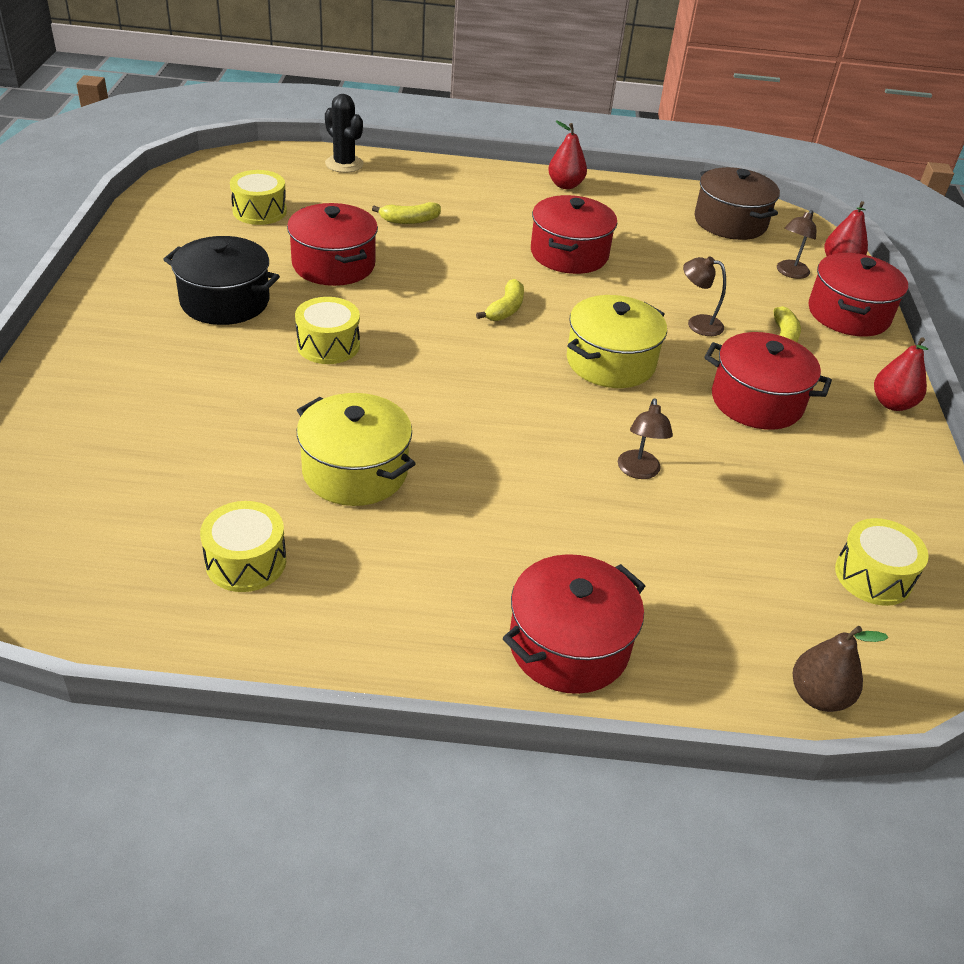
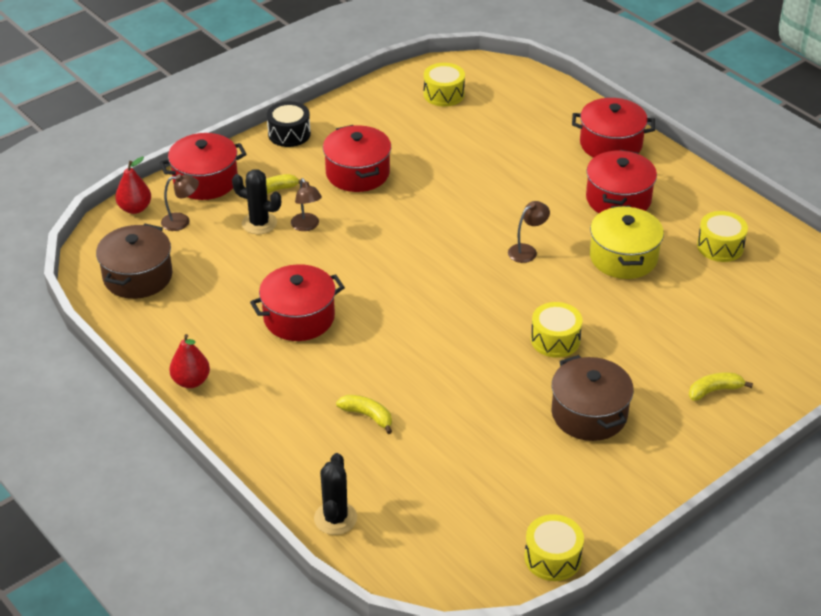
camera: 130 degrees left, 0 degrees up
(225, 301) = (589, 414): black pot -> brown pot
(259, 211) = (473, 497): yellow drum -> yellow drum (552, 558)
(333, 265) = (478, 404): red pot -> red pot (618, 199)
(505, 309) = (408, 302): yellow banana -> yellow banana (714, 390)
(610, 362) = (400, 235): yellow pot -> none
(639, 471) = (478, 180): brown lamp -> brown lamp (527, 250)
(736, 304) = (259, 223): none -> black cactus
(818, 696) = (535, 83): brown pear -> none
(892, 403) = (289, 134): red pear -> black drum

